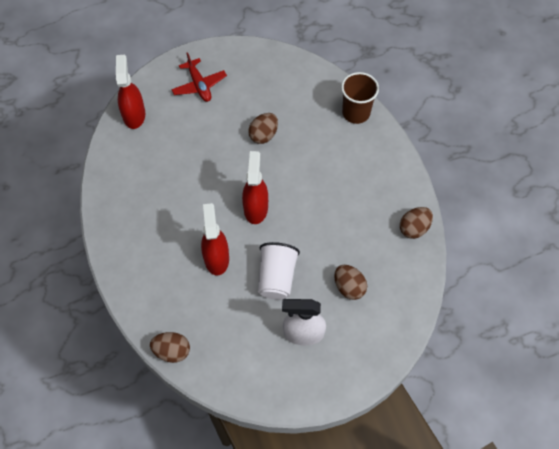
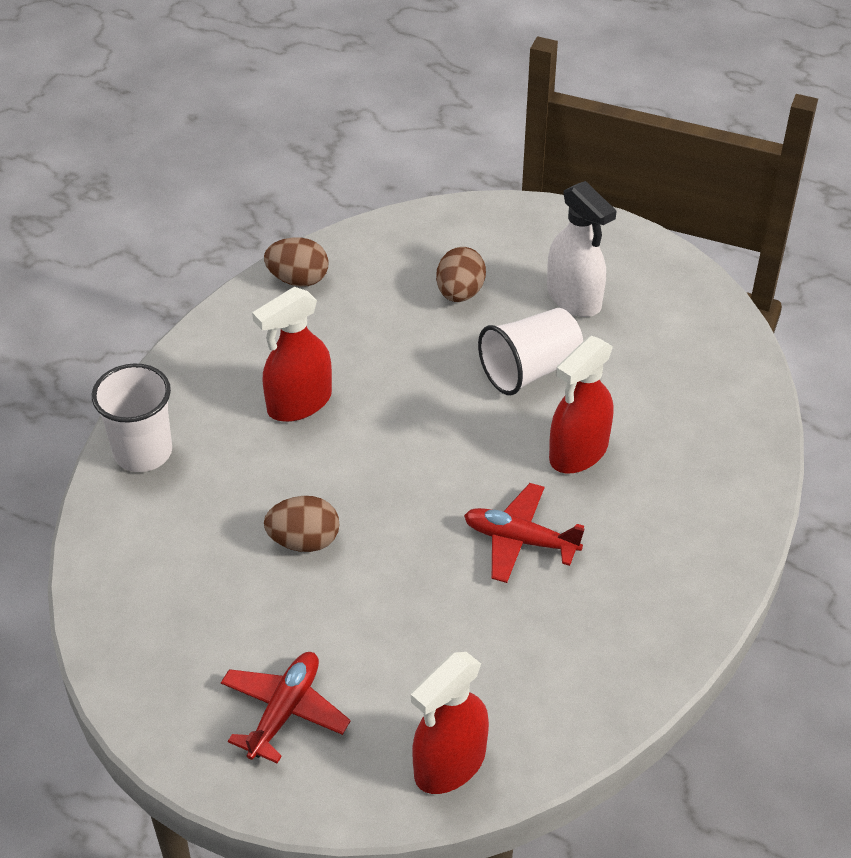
camera: 130 degrees left, 15 degrees down
(172, 351) = (756, 407): brown egg -> none
(196, 203) = (520, 540): none -> red plane
(255, 208) = (449, 462): red spray bottle -> red spray bottle (299, 403)
(356, 113) = (143, 452): brown cup -> white cup

